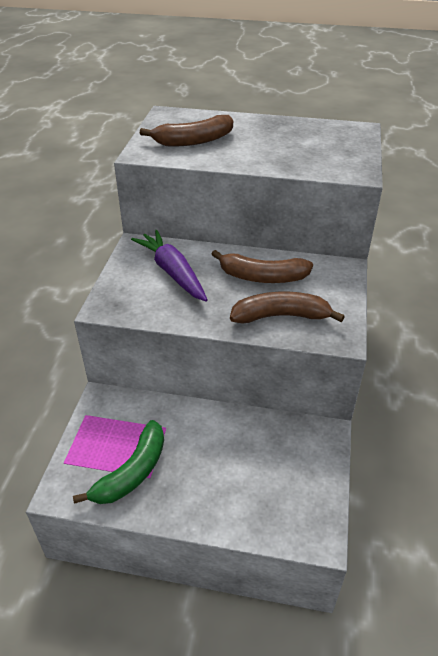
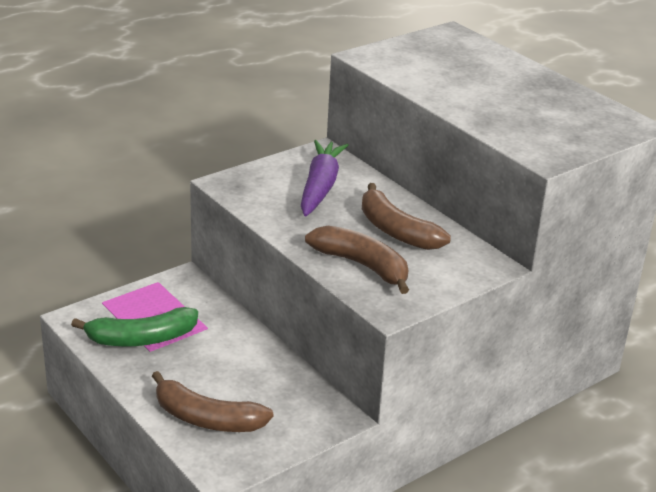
camera: 40 degrees right, 10 degrees down
(193, 141) = (432, 65): brown banana -> brown banana (206, 418)

